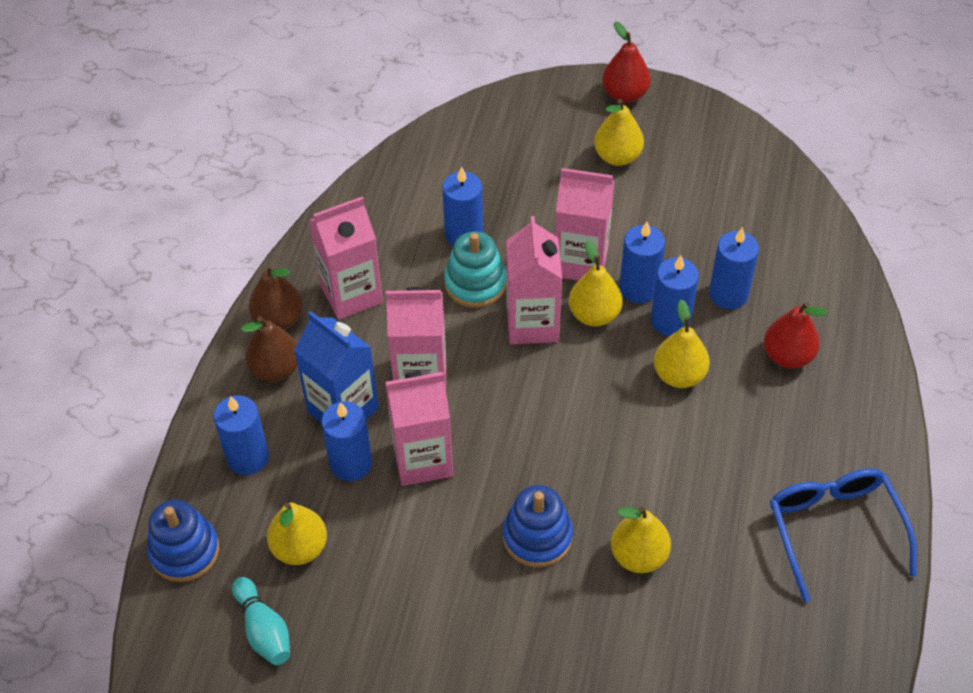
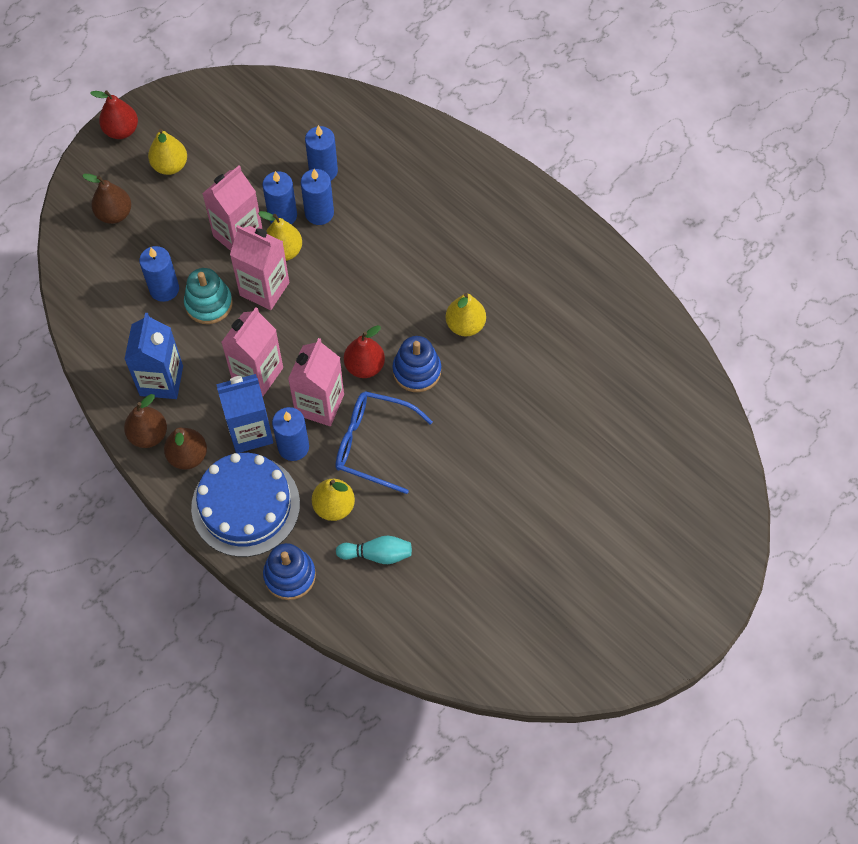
camera: 60 degrees left, 10 degrees up
(248, 457) = (245, 505): blue candle -> blue cake
(351, 294) = (161, 381): pink carton -> blue carton
(521, 144) = (114, 214): none -> brown pear
(679, 375) = (361, 232): yellow pear -> none
(787, 355) = (389, 168): red pear -> red pear (364, 366)
(834, 529) = (515, 218): blue glasses -> blue glasses (372, 444)

